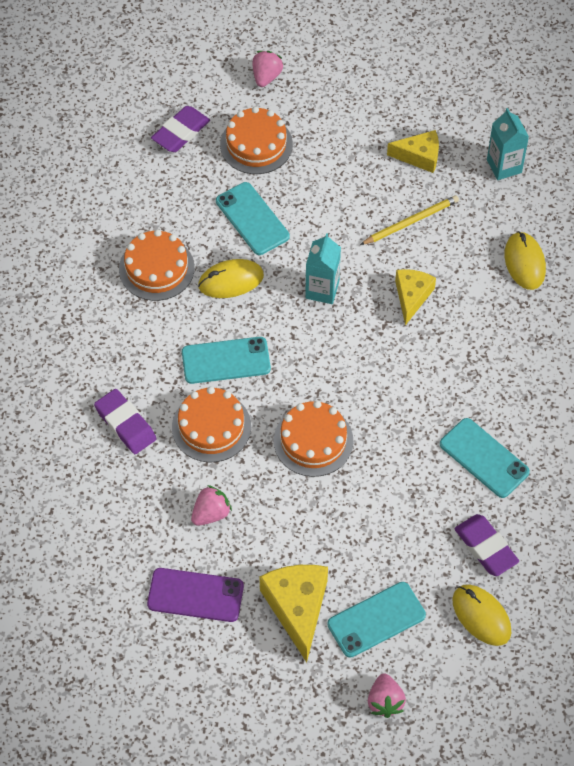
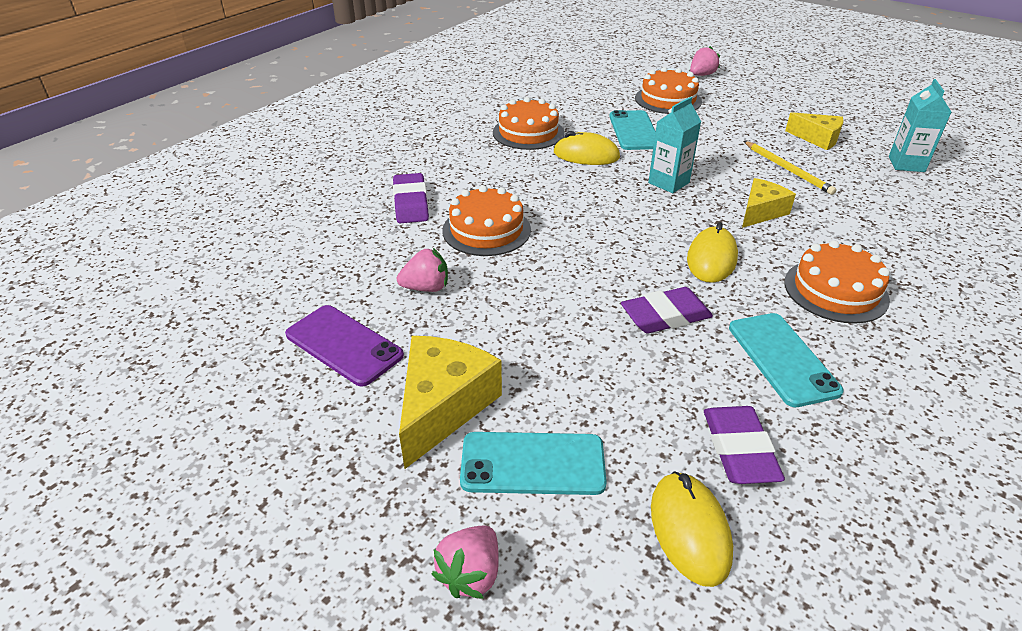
camera: 30 degrees right, 20 degrees down
(181, 132) = (610, 81): purple eraser -> purple eraser (665, 316)
(226, 360) = (540, 195): turquoise phone -> none
(313, 440) = (581, 273): orange cake -> orange cake (835, 290)
(411, 222) = (787, 169): yellow pencil -> yellow pencil turned 60 degrees clockwise
(524, 262) = (905, 226): yellow mouse -> yellow mouse (711, 259)

